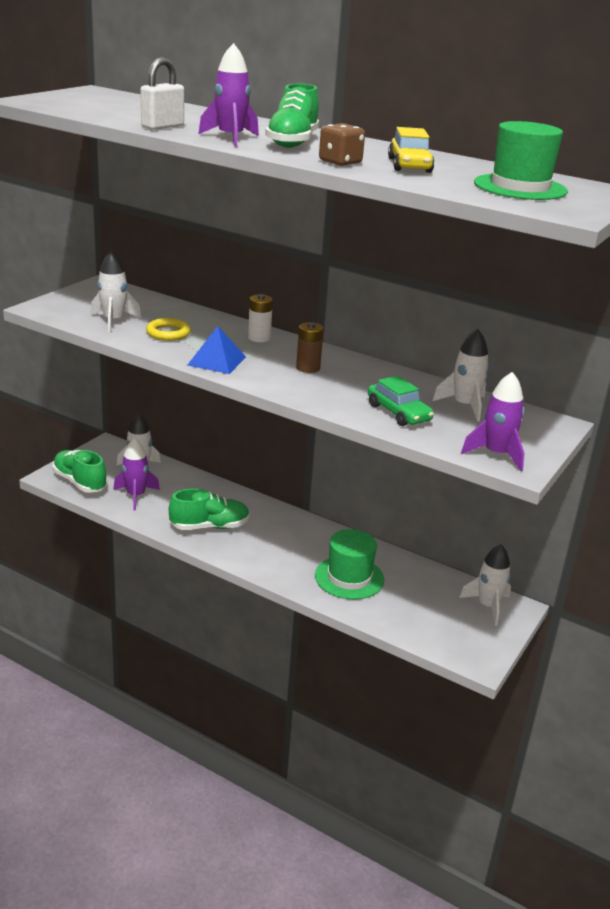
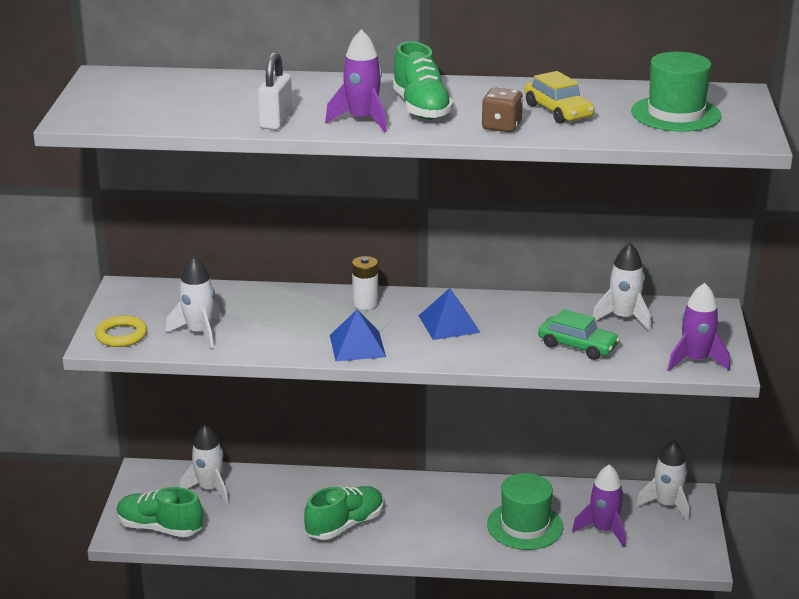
camera: 25 degrees left, 0 degrees up
(136, 496) = (236, 520): purple rocket -> purple rocket (603, 530)
(168, 333) = (272, 328): yellow ring -> yellow ring (121, 335)
(308, 368) = (449, 324): brown battery -> blue pyramid

